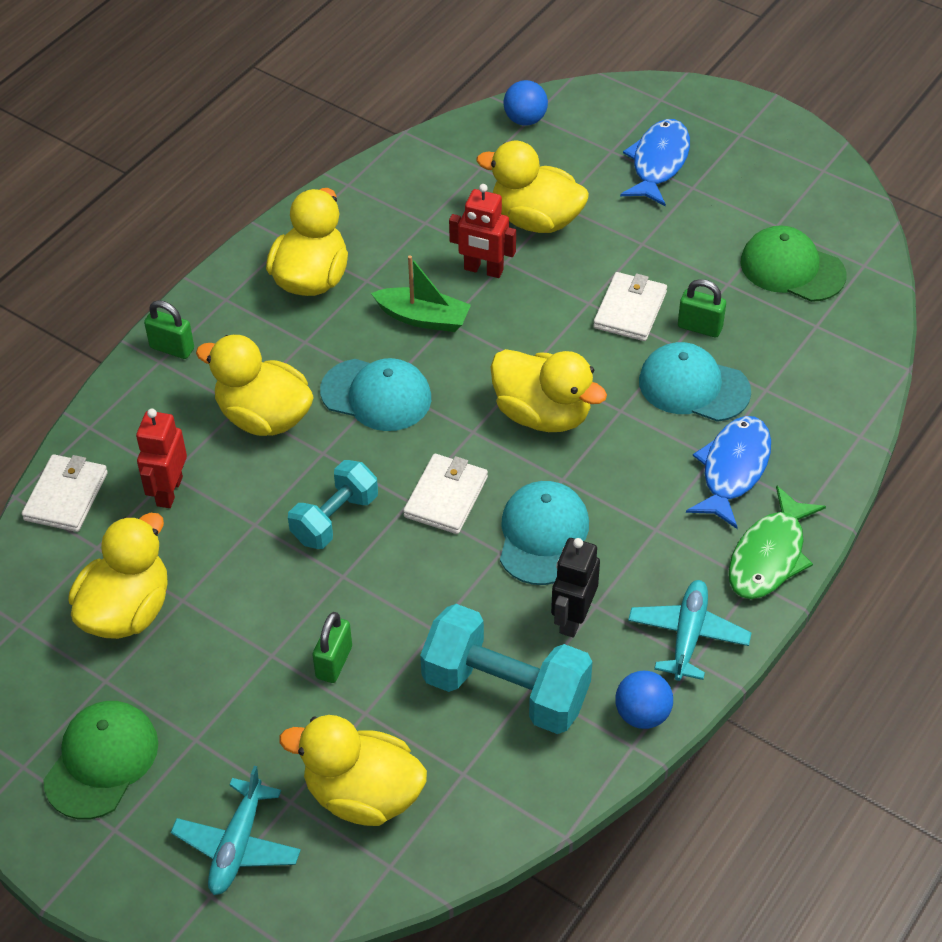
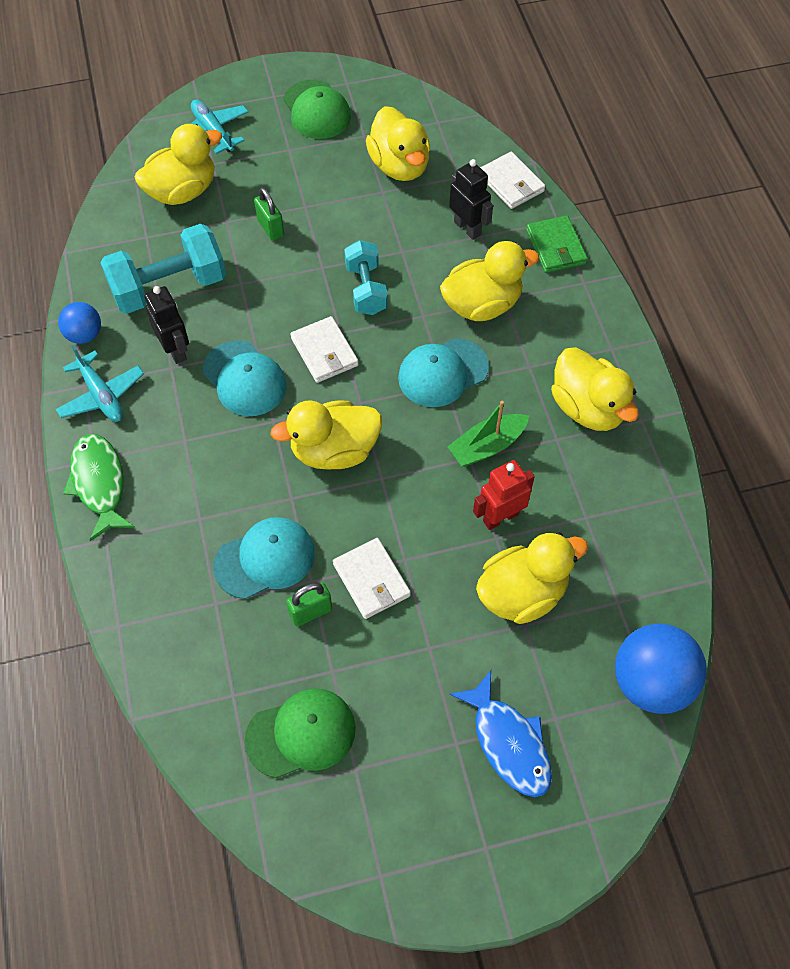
camera: 130 degrees right, 10 degrees up
(130, 407) = (556, 247): none -> green wallet
(169, 491) = (467, 228): red robot -> black robot
(172, 348) = (589, 295): green padlock -> none
(525, 120) = (651, 682): blue ball -> blue ball, size x1.79
(733, 469) = (178, 521): blue fish -> none

